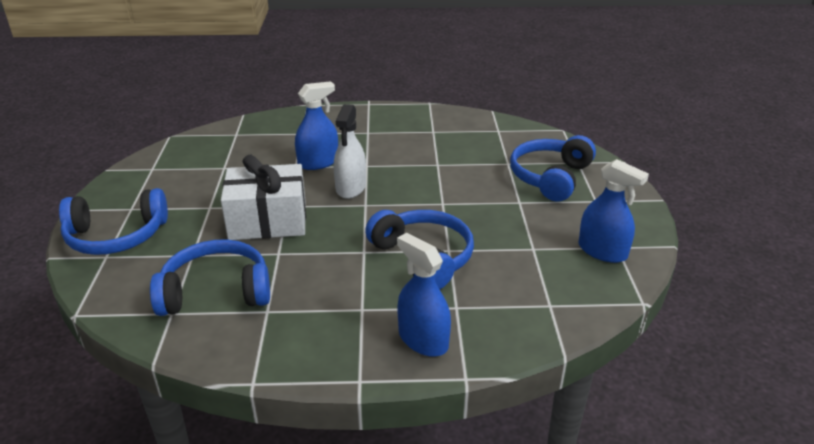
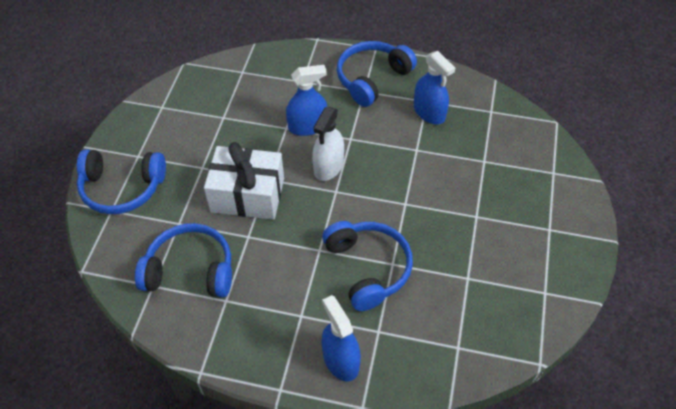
camera: 15 degrees right, 20 degrees up
(551, 177) = (518, 189): blue headphones -> blue headphones (372, 79)
(602, 251) = (529, 295): blue spray bottle -> blue spray bottle (429, 112)

